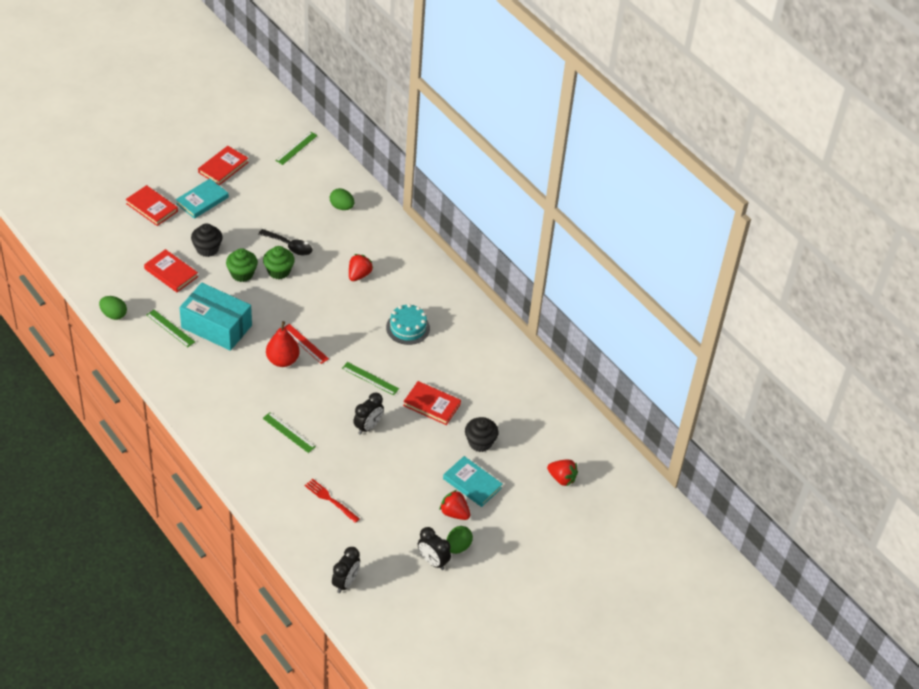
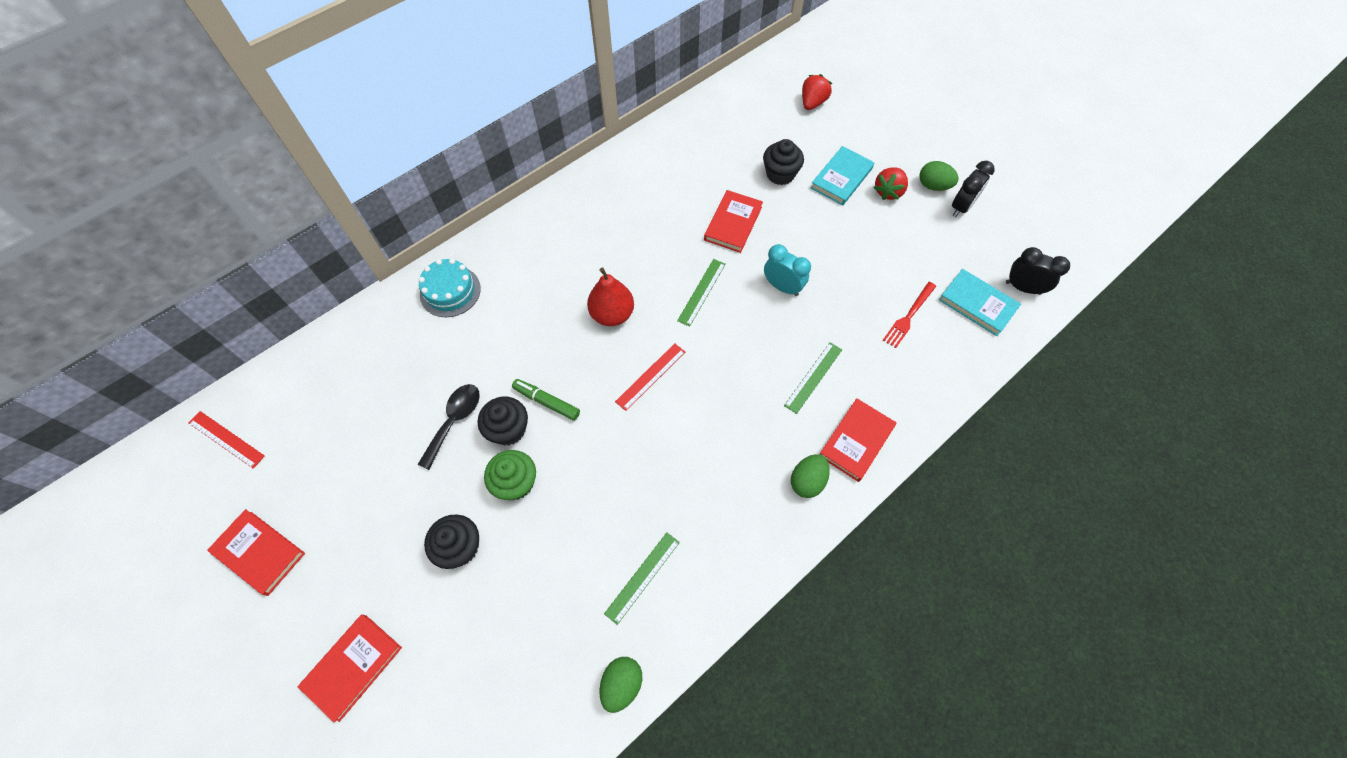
camera: 90 degrees left, 15 degrees up
(171, 273) = (517, 599): red book -> red book (856, 441)
(202, 200) = (341, 575): turquoise book -> turquoise book (977, 304)
(216, 326) = (631, 504): turquoise box -> none
(279, 271) = (508, 429): green cupcake -> black cupcake
(282, 360) = (686, 401): red pear -> red pear (612, 314)
(295, 290) = (546, 402): none -> green marker
(296, 148) = (226, 439): green ruler -> red ruler
(341, 207) = (371, 359): green egg -> green egg (807, 481)
(359, 275) = (513, 322): red strawberry -> none
(368, 426) = (782, 287): black clock -> turquoise clock
(408, 328) = (607, 258): turquoise cake -> turquoise cake (450, 291)

